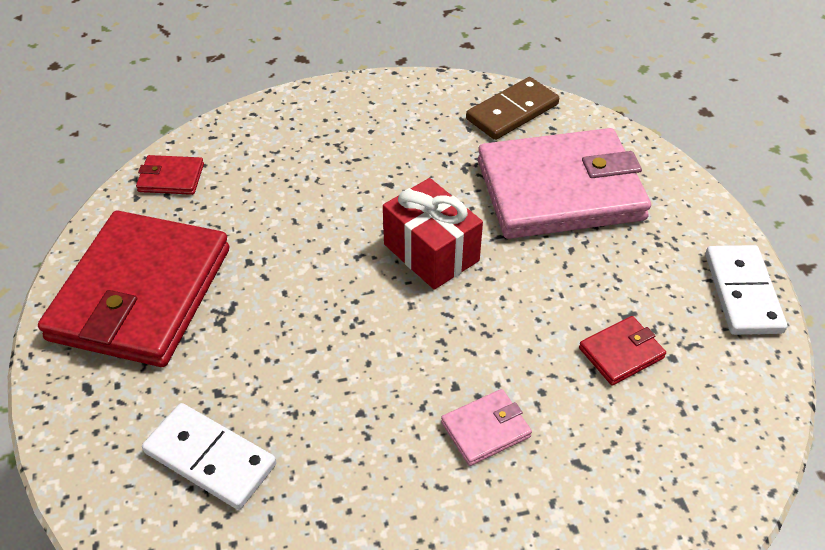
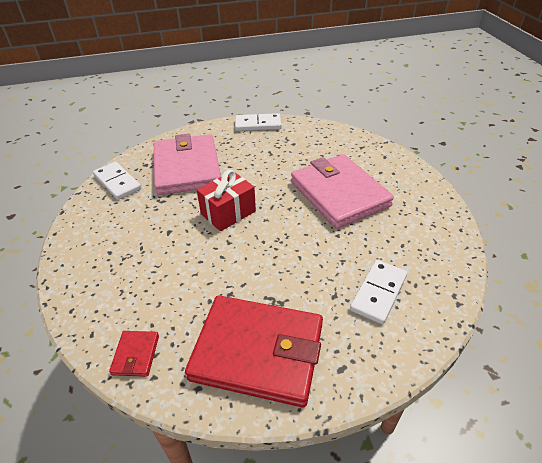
camera: 90 degrees left, 5 degrees down
(485, 429) = (339, 194): pink wallet -> pink wallet, size x2.50
(512, 112) = (117, 182): brown domino -> white domino
(621, 353) = (292, 156): red wallet -> none

